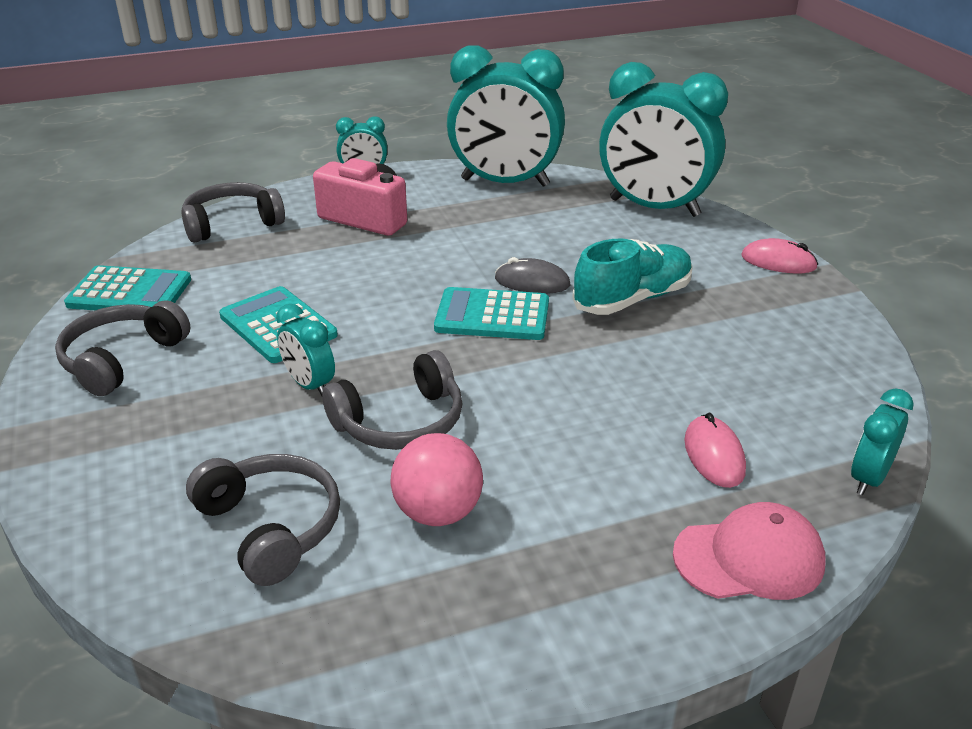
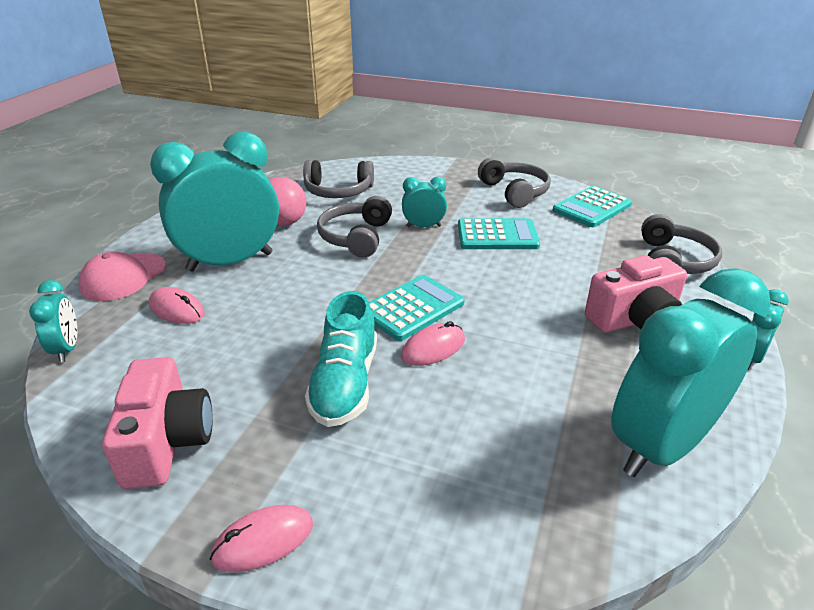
camera: 130 degrees right, 0 degrees up
(532, 282) = (433, 348): grey mouse -> pink mouse
(654, 208) = (487, 535): turquoise clock -> turquoise clock (230, 262)
(807, 337) = (167, 442): none -> pink camera

